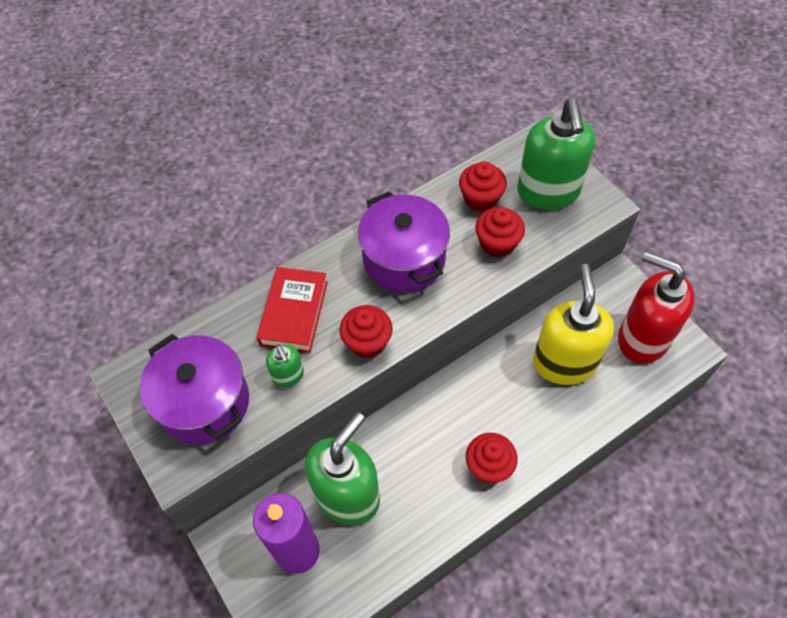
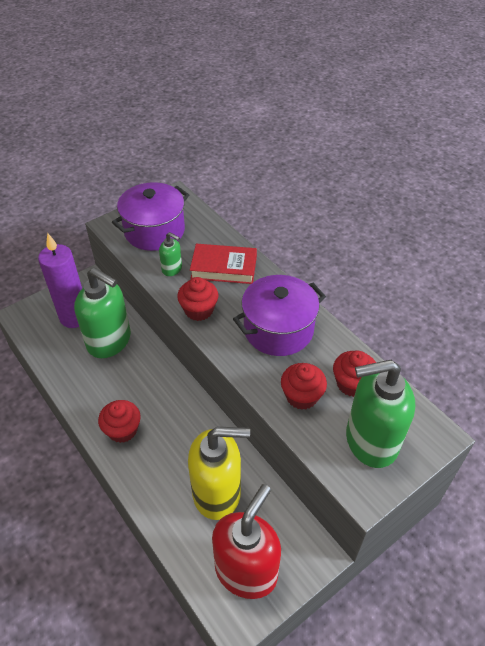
camera: 85 degrees right, 10 degrees down
(288, 376) = (172, 269): green soap dispenser -> green soap dispenser turned 120 degrees counterclockwise

